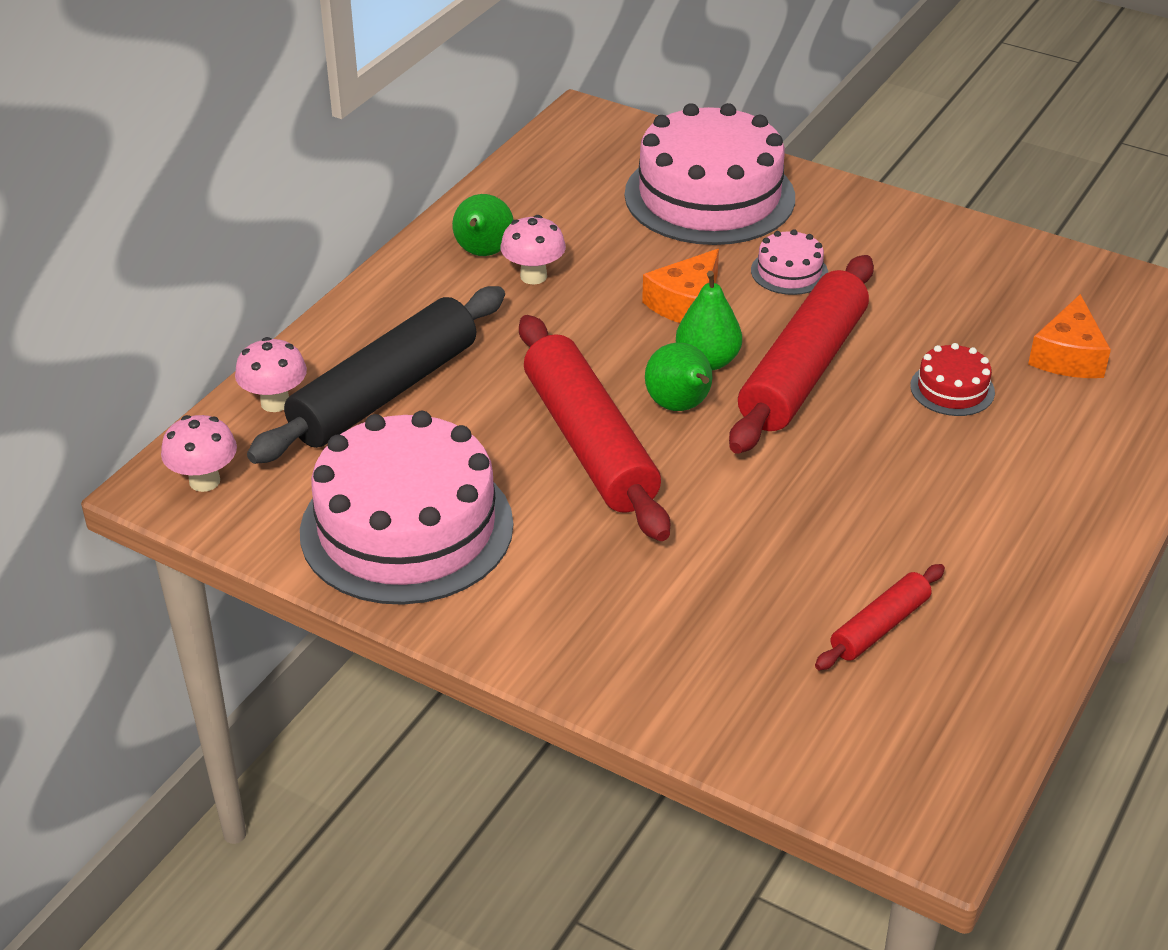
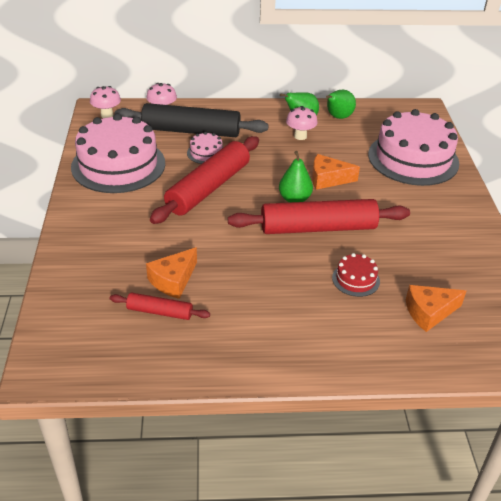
camera: 55 degrees right, 0 degrees up
(680, 406) = (256, 202): green pear -> green pear (338, 117)
(789, 272) = (386, 199): pink cake -> pink cake (206, 153)
(811, 582) = (173, 280): none -> orange cheese

